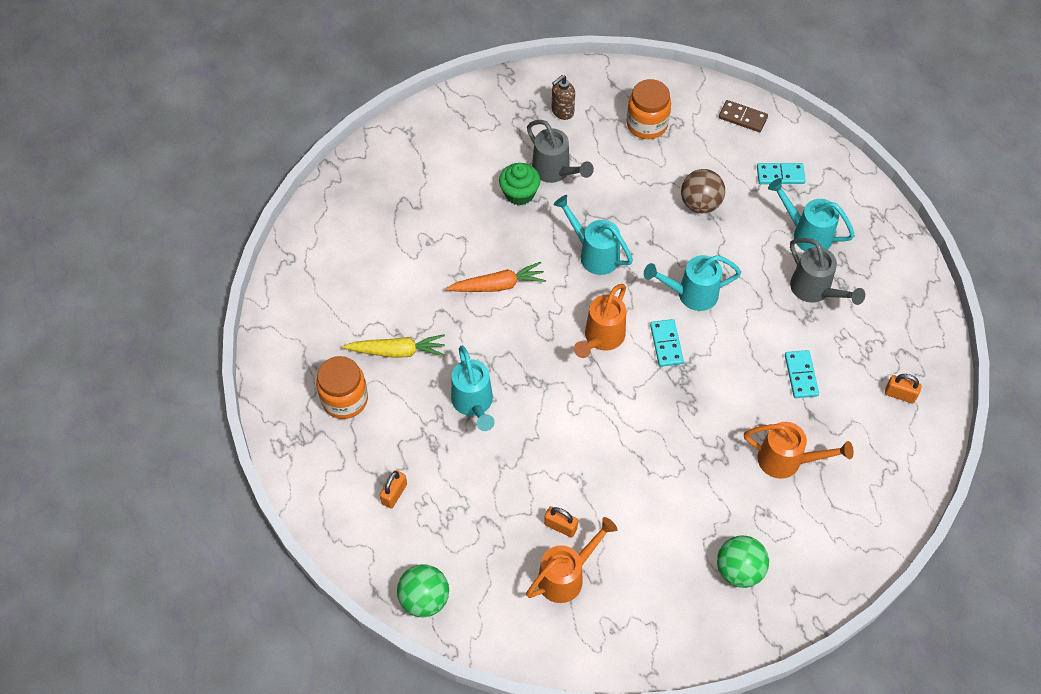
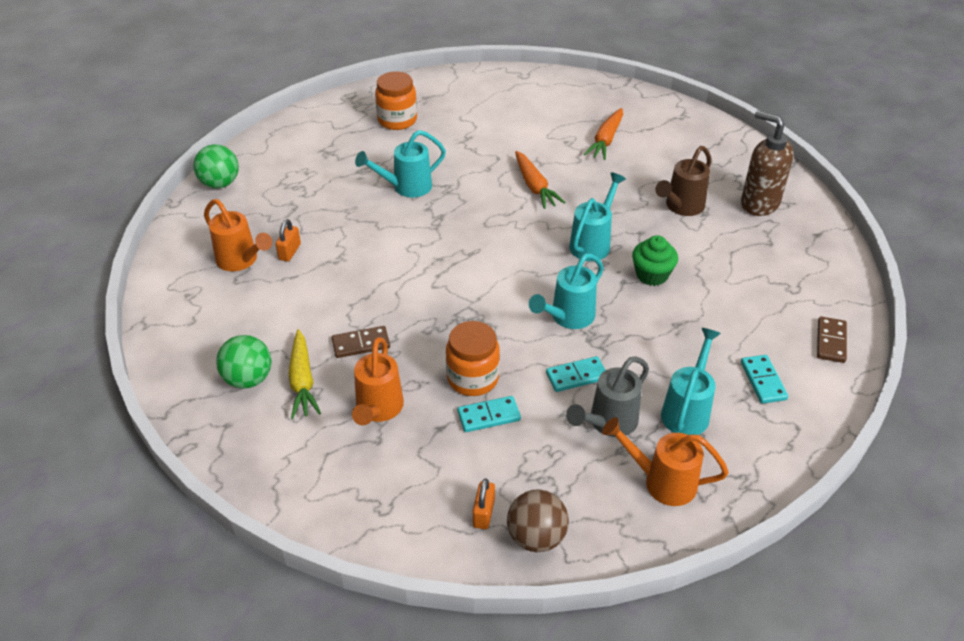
camera: 80 degrees right, 15 degrees down
(394, 494) = (314, 156): orange padlock -> none
(397, 351) = (449, 140): yellow carrot -> yellow carrot (302, 381)
(434, 207) = (606, 140): none -> orange carrot
(519, 194) = (644, 187): green cupcake -> green cupcake (652, 275)
(555, 171) = (681, 207): grey watering can -> brown watering can
(562, 112) = (759, 203): brown soap dispenser -> brown soap dispenser, size x1.73
(601, 338) = (495, 257): orange watering can -> orange watering can (662, 481)
(646, 124) = (776, 264): orange jar -> orange jar (473, 378)
(666, 344) = (501, 304): turquoise domino -> turquoise domino (576, 376)
(691, 294) = (568, 317): turquoise watering can -> turquoise watering can turned 120 degrees counterclockwise
(700, 204) = (689, 315): brown ball -> brown ball (536, 537)
(704, 468) = (361, 344): none -> brown domino

